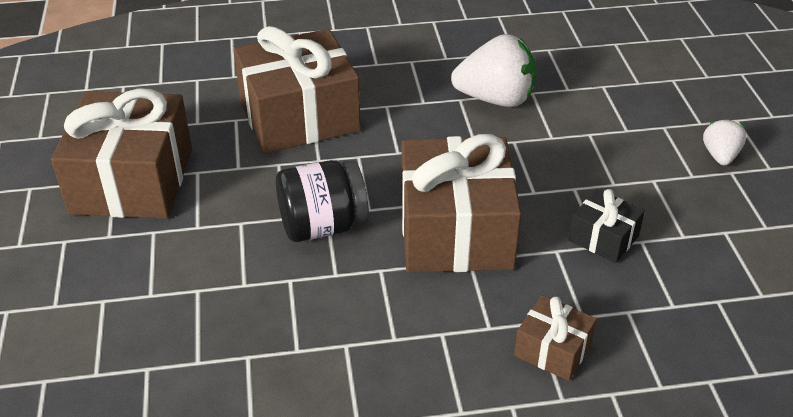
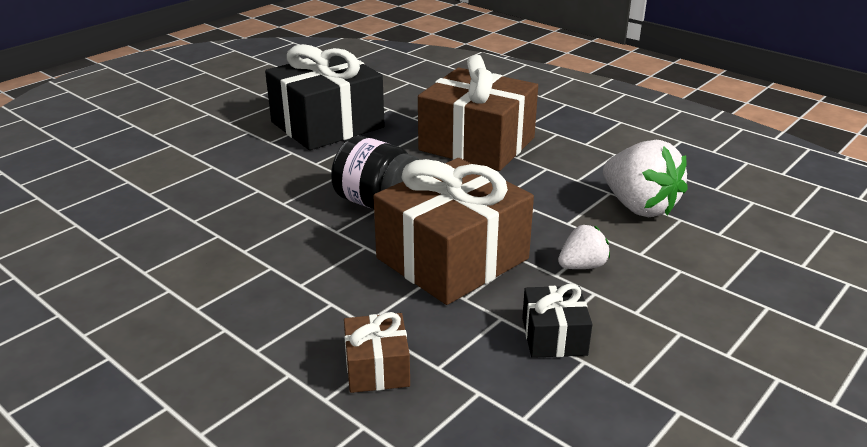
camera: 50 degrees right, 10 degrees down
(132, 181) = (327, 125): brown gift -> black gift
(720, 156) = (788, 360): white strawberry -> white strawberry (582, 266)

